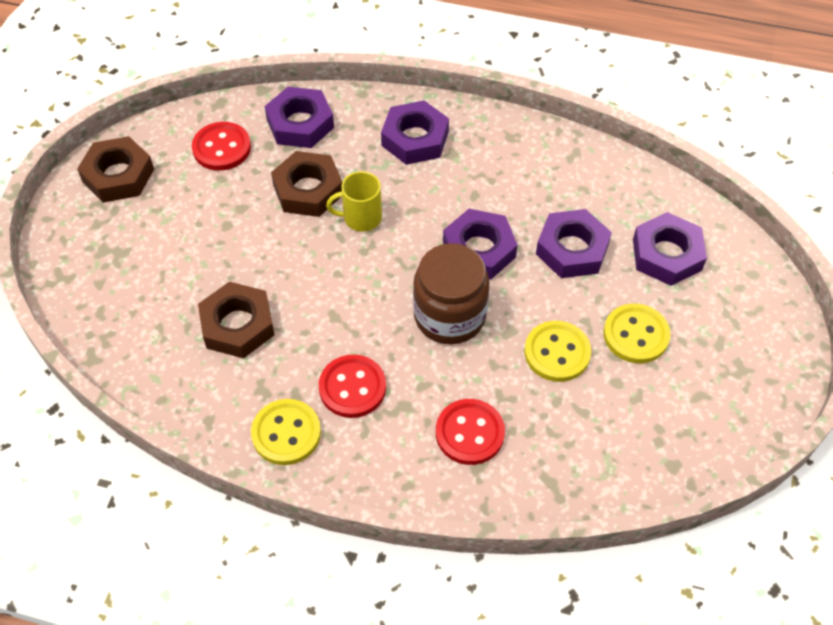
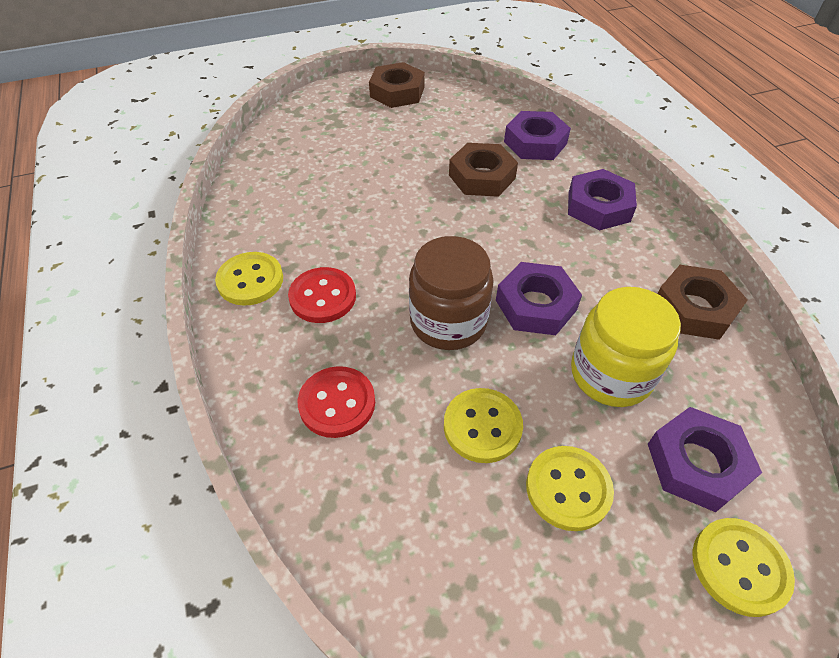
camera: 55 degrees right, 5 degrees down
(222, 148) = (469, 120): red button -> none
(238, 325) = (327, 204): brown nut -> brown nut (694, 308)
(361, 218) = (488, 217): yellow mug -> none
(572, 249) = (611, 374): purple nut -> yellow jar
(738, 285) = (739, 567): none -> yellow button

